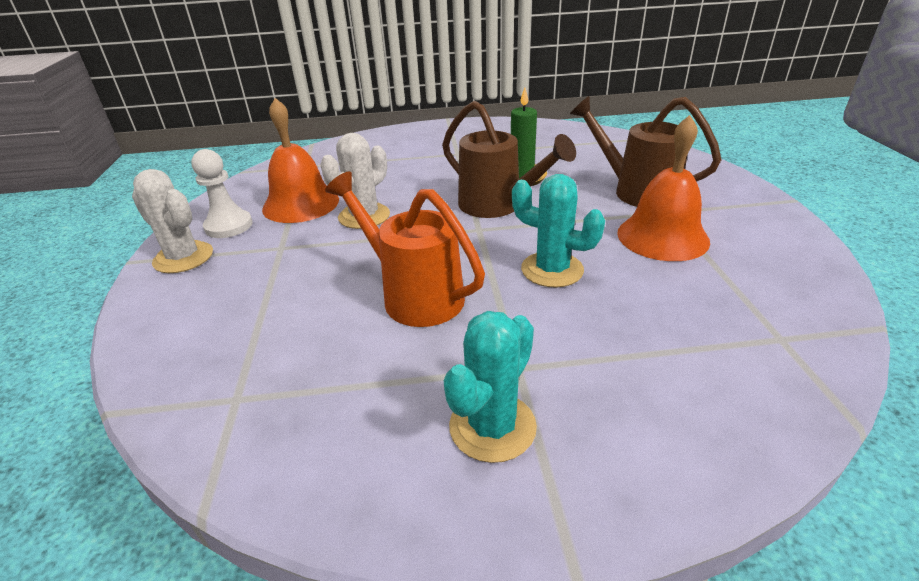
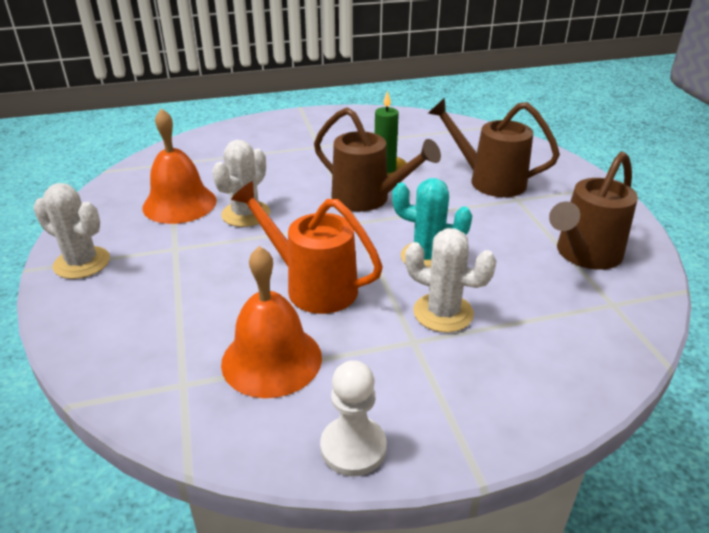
camera: 10 degrees left, 0 degrees up
(229, 226) = (115, 229): white pawn -> white pawn (353, 447)
(492, 426) = (402, 388): turquoise cactus -> none
(560, 335) = (443, 313): none -> white cactus
(662, 236) = (515, 223): orange bell -> orange bell (271, 359)
(745, 276) = (584, 255): none -> brown watering can

